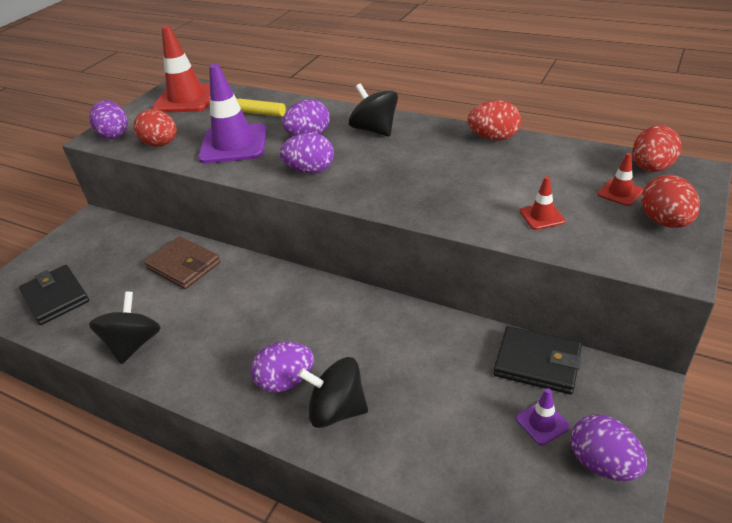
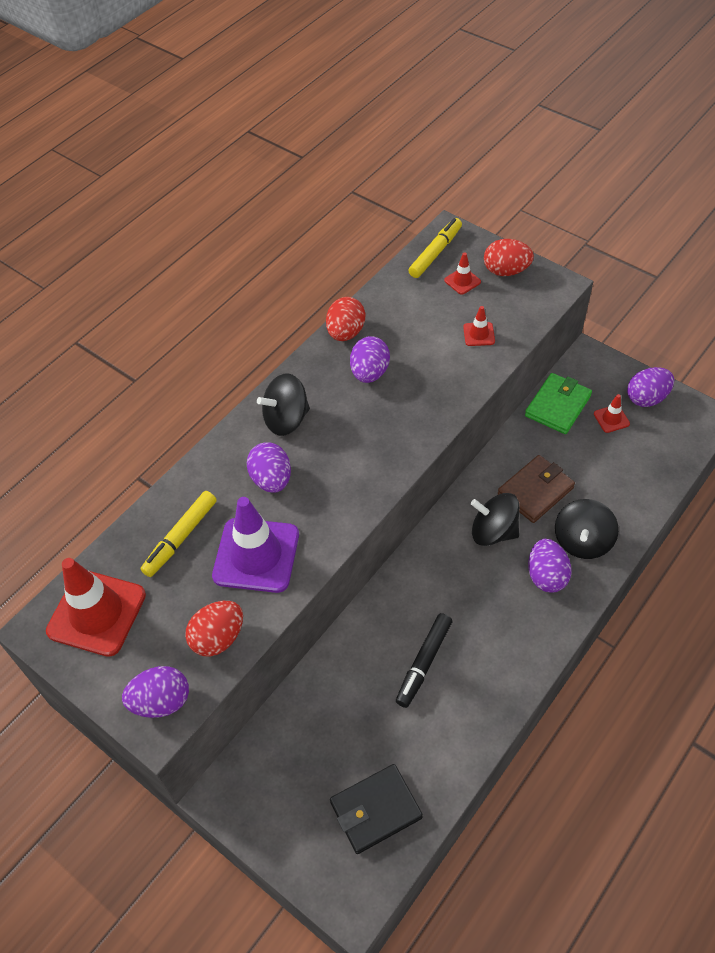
camera: 80 degrees left, 15 degrees up
(134, 344) = (473, 710): black spinning top -> black spinning top (493, 531)
(184, 266) = (360, 667): brown wallet -> brown wallet (535, 491)
(185, 303) = (424, 663): none -> black marker
(310, 170) = (345, 484): purple egg -> purple egg (370, 373)
(537, 363) = (557, 406): black wallet -> green wallet
(542, 422) = (611, 419): purple traffic cone -> red traffic cone
(651, 168) = (435, 253): red egg -> yellow marker

